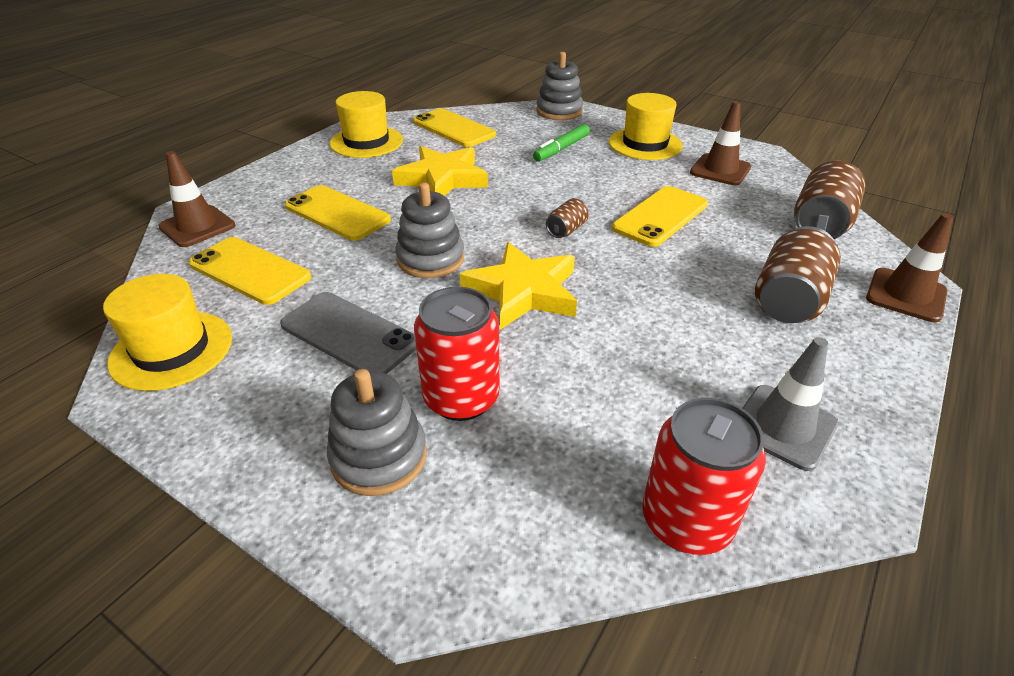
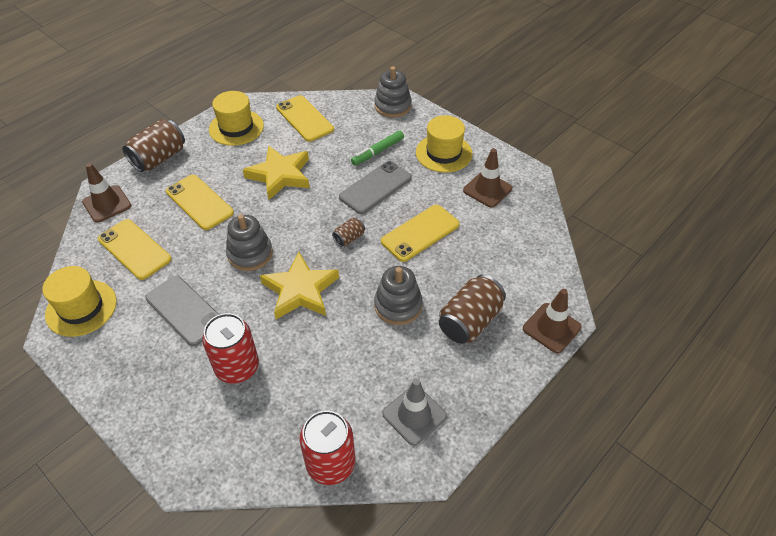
camera: 10 degrees right, 10 degrees up
(379, 457) = (182, 399): grey stacking toy -> grey stacking toy (398, 305)
(576, 180) = (375, 187): none -> grey phone
(820, 224) = (531, 255): brown can -> brown can (159, 158)

